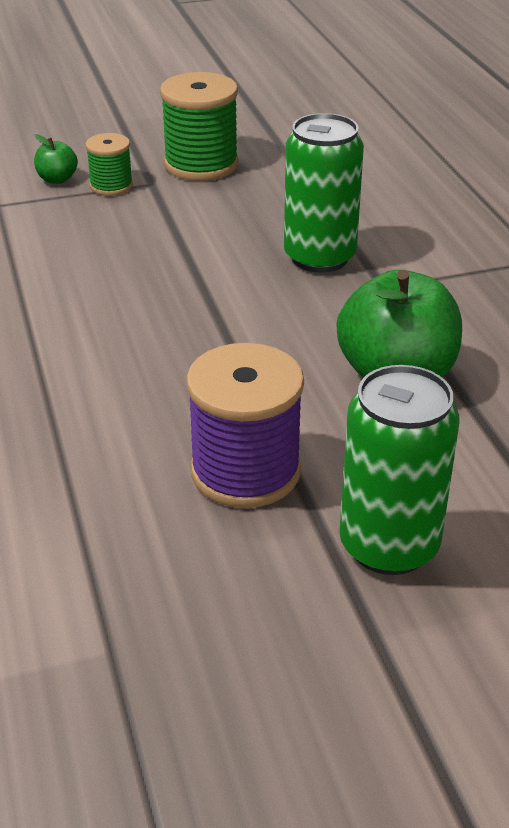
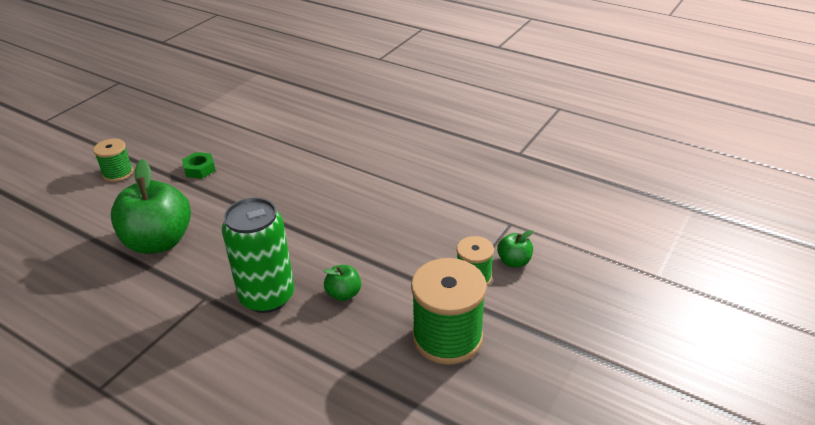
camera: 140 degrees right, 0 degrees up
(243, 226) = (343, 294): none -> green apple
(245, 471) = (199, 169): purple spool -> green nut
(389, 545) = (118, 173): green can -> green spool

